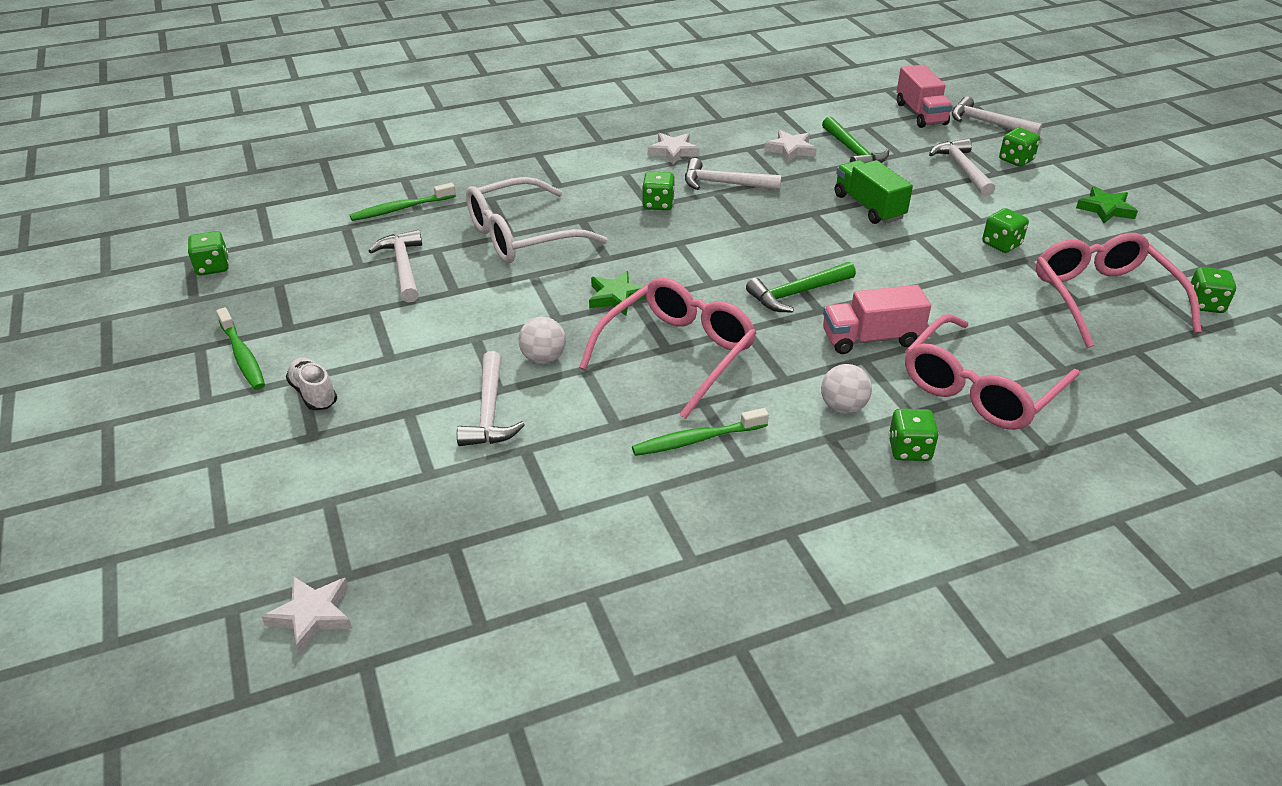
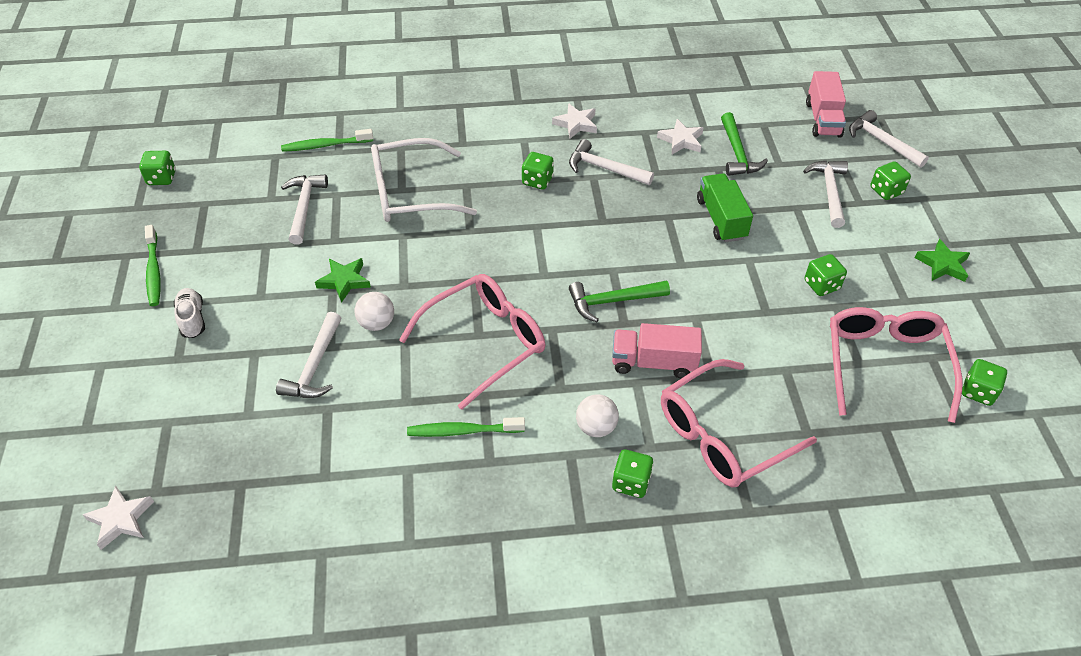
camera: 15 degrees right, 10 degrees up
(616, 297) = (460, 273): green star -> green star (344, 281)

